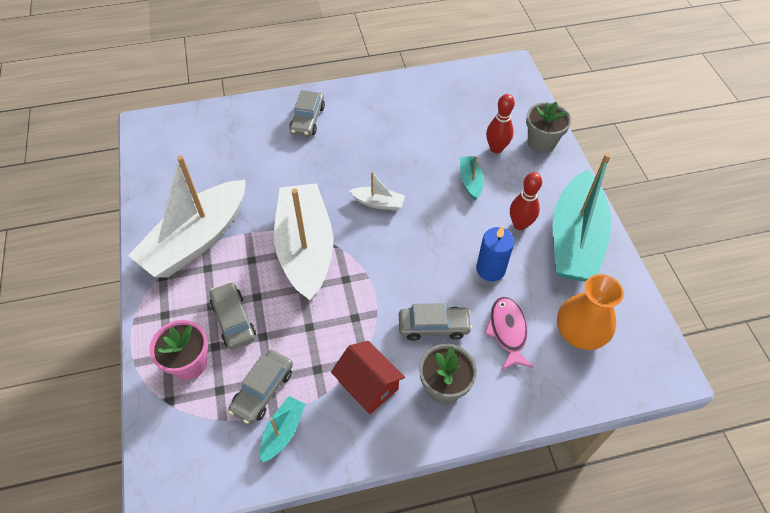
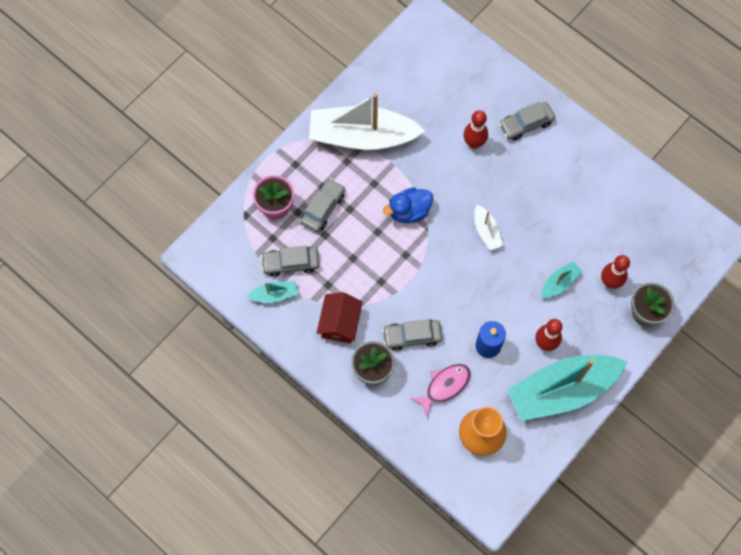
camera: 55 degrees right, 15 degrees up
(289, 162) = (474, 143): none -> red bowling pin
(305, 249) = (409, 211): white boat -> blue duck
(433, 326) = (412, 336): grey car -> grey car turned 120 degrees clockwise

